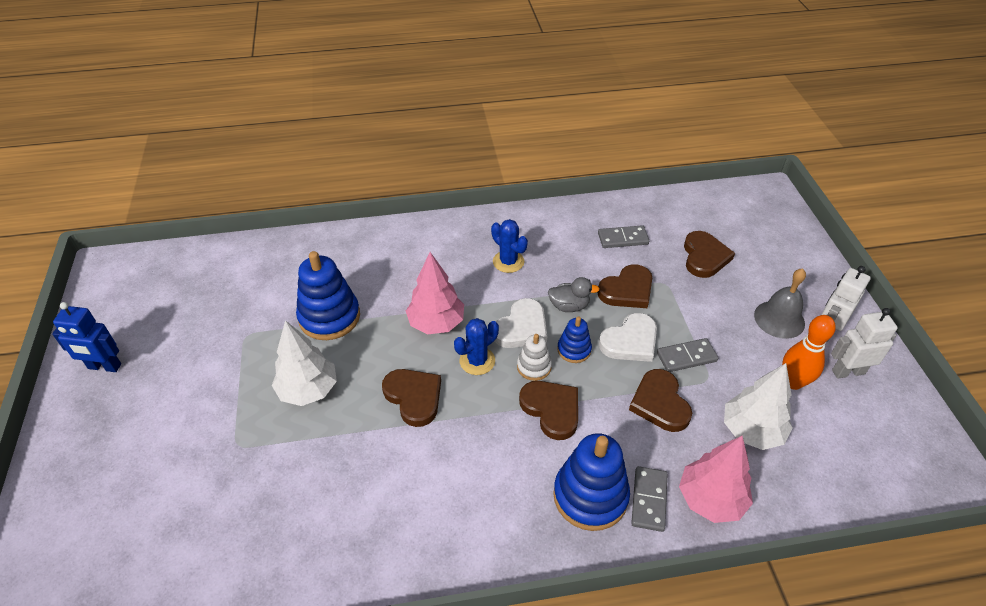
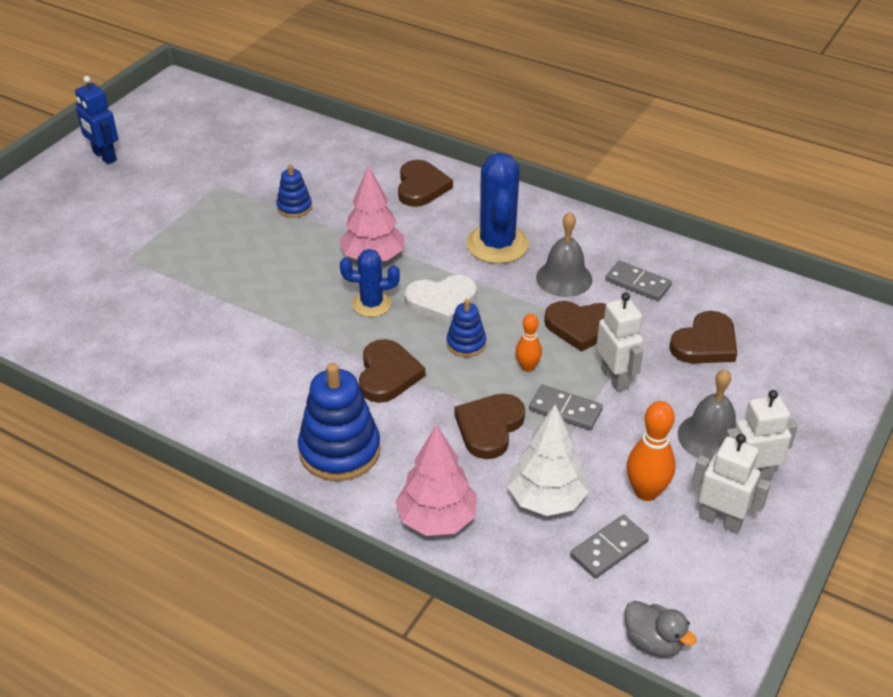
camera: 40 degrees right, 5 degrees down
(308, 390) = (219, 250): white tree -> none
(329, 317) = (294, 207): blue stacking toy -> blue stacking toy, size x0.53
(414, 397) = (290, 300): brown heart -> brown heart (421, 187)
(508, 262) = (497, 244): blue cactus -> blue cactus, size x1.67
(534, 367) = (414, 336): white stacking toy -> none
(569, 306) = (507, 309): grey duck -> grey duck (653, 642)
(577, 261) = (564, 278): none -> grey bell
(630, 341) = (527, 367): white heart -> orange bowling pin
(649, 500) = (383, 485): grey domino -> grey domino (609, 548)
(687, 314) = (615, 378): none -> white robot

